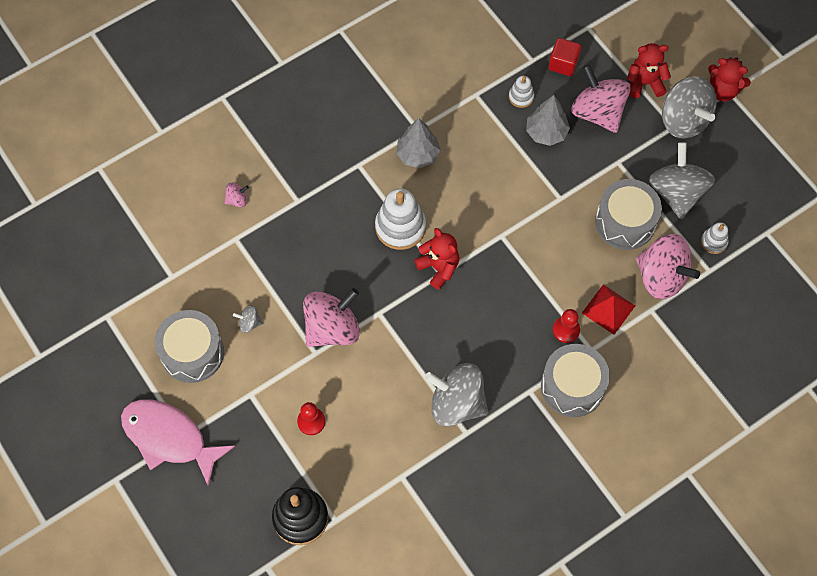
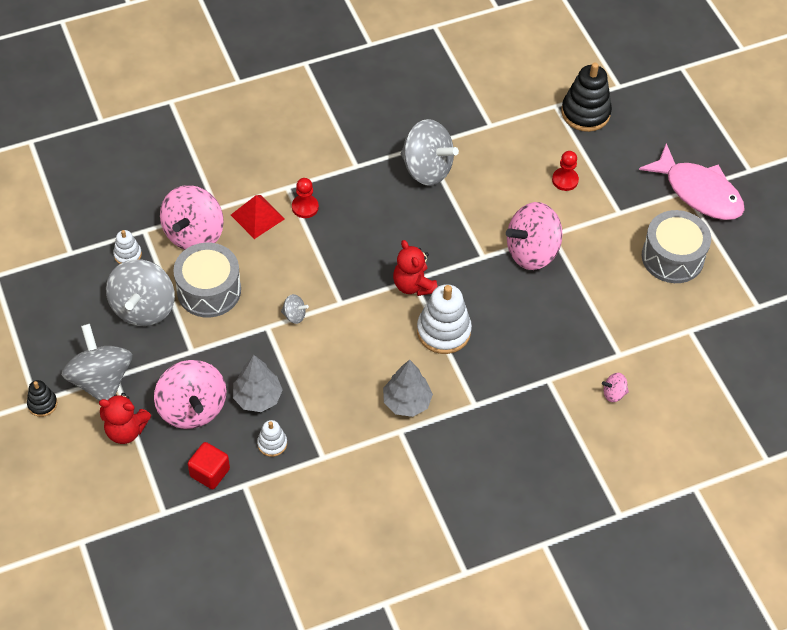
camera: 170 degrees left, 10 degrees down
(249, 323) = (613, 272): grey spinning top -> grey spinning top (294, 315)
(572, 386) = (315, 162): grey drum -> none
(661, 277) = (194, 234): pink spinning top -> pink spinning top turned 120 degrees counterclockwise
(722, 91) = (42, 404): red teddy bear -> black stacking toy

